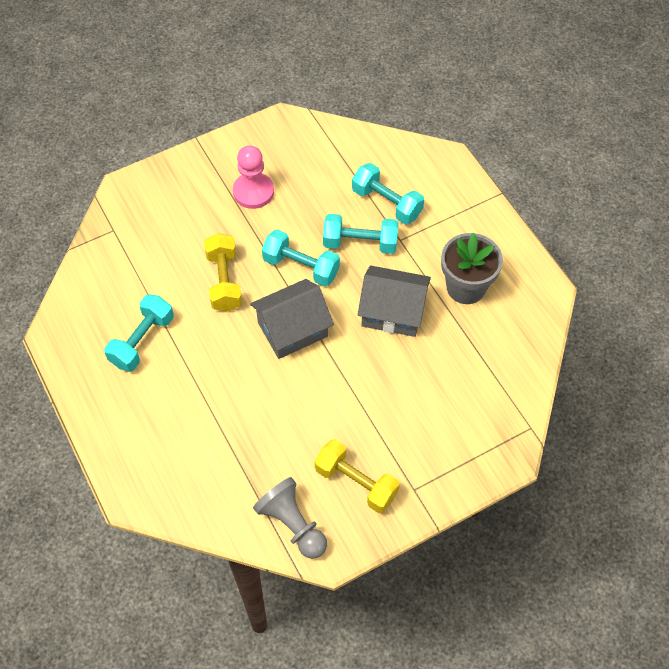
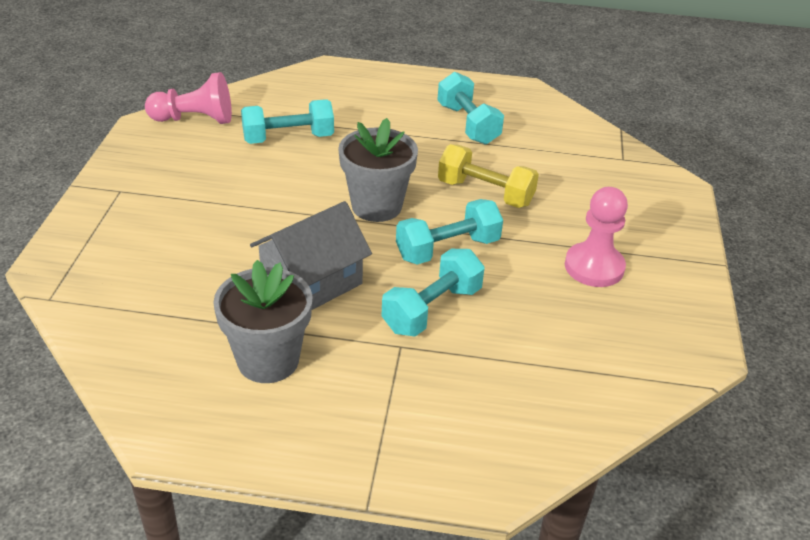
camera: 125 degrees right, 20 degrees down
(292, 329) = (376, 206): grey house -> grey flower pot
(292, 524) = (195, 119): grey pawn -> pink pawn
(356, 482) = (176, 164): yellow dumbbell -> none
(387, 203) = (470, 368): turquoise dumbbell -> turquoise dumbbell (288, 138)

